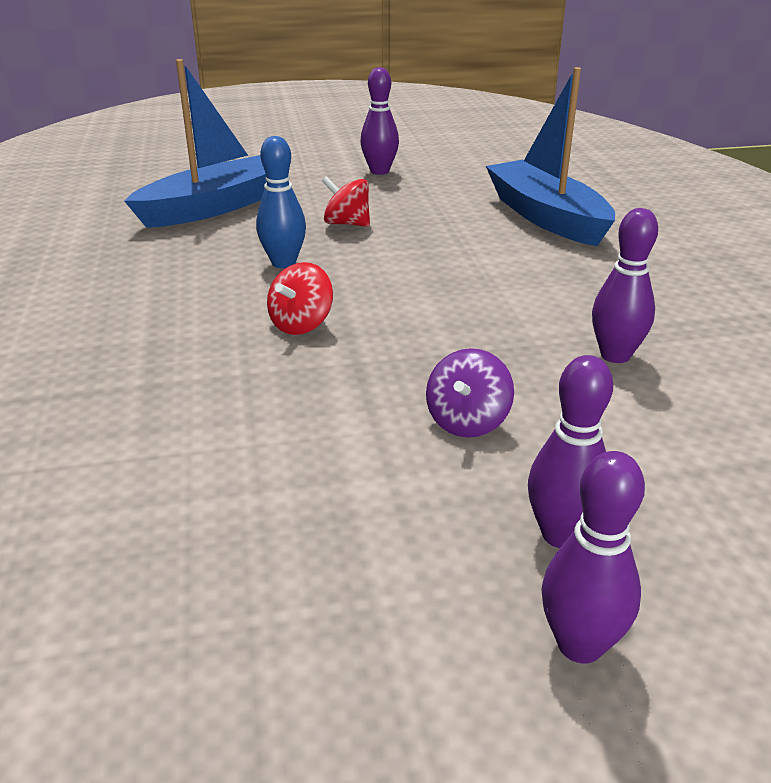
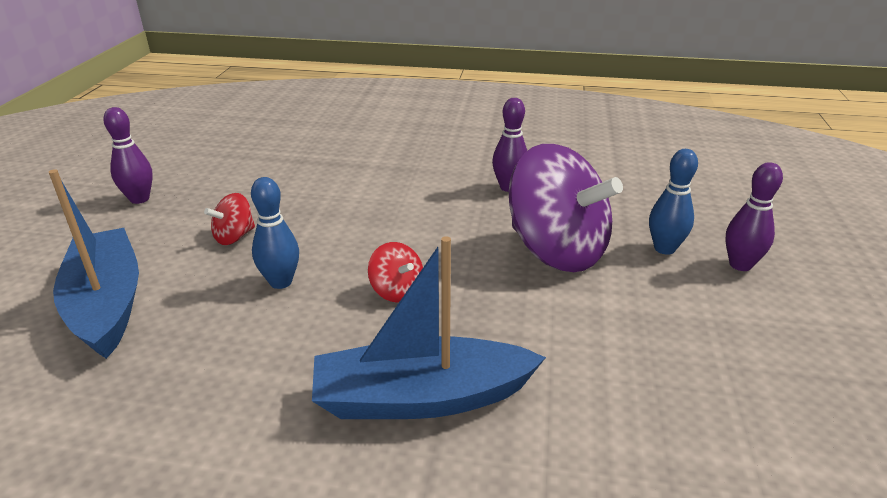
camera: 70 degrees left, 0 degrees up
(467, 421) = (556, 251): purple spinning top -> purple spinning top, size x2.32
(546, 217) = (312, 157): blue boat -> blue boat (421, 398)
(561, 535) = (664, 248): purple bowling pin -> blue bowling pin

